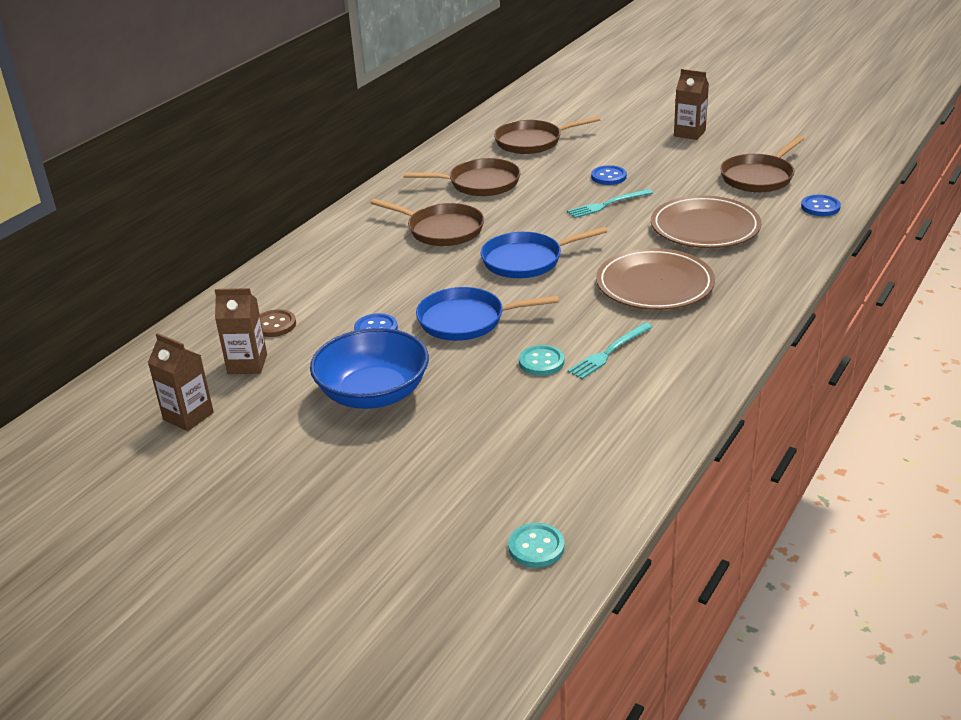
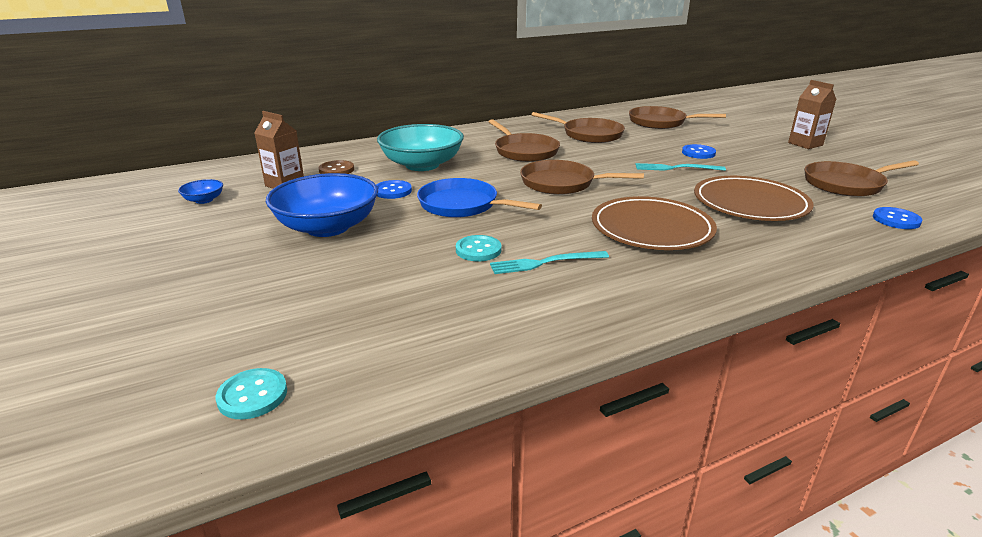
camera: 30 degrees right, 5 degrees down
(188, 416) = (204, 200): brown carton -> blue bowl
(359, 285) = (422, 165): none -> turquoise bowl
(526, 260) = (561, 183): blue pan -> brown pan

